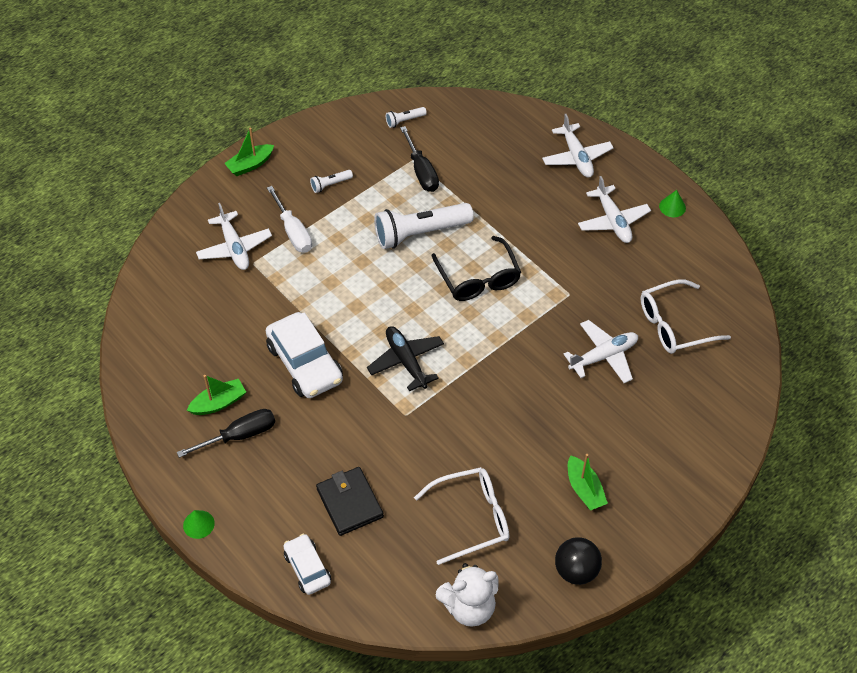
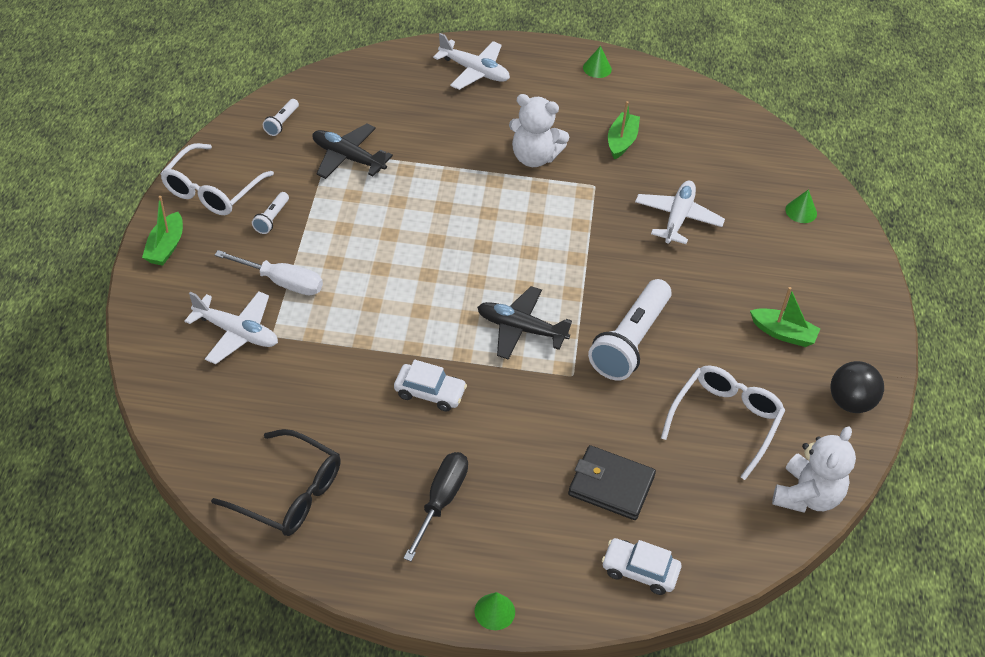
camera: 45 degrees left, 5 degrees down
(219, 403) = (386, 486): green boat -> green boat (621, 141)
(305, 363) = (429, 393): white car -> white car, size x0.58
(420, 233) = (407, 212): white flashlight -> white flashlight (630, 341)
(421, 171) = (348, 158): black screwdriver -> black plane
(478, 278) = (504, 219): black glasses -> black glasses (289, 494)
(548, 247) = (534, 157): none -> white teddy bear
(613, 221) = (563, 106): white plane -> none
(674, 325) = (702, 159): white glasses -> white glasses (212, 190)
(706, 412) = (801, 211): none -> green cone

